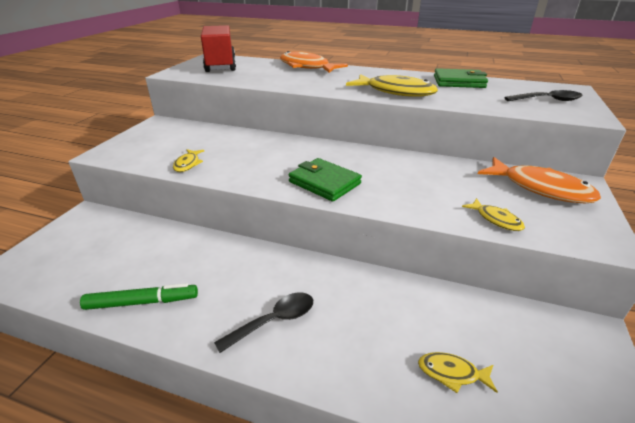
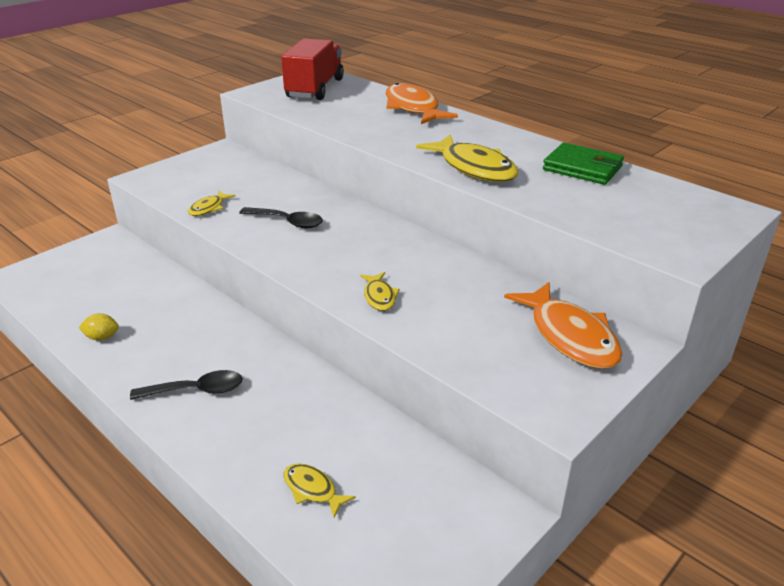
camera: 25 degrees right, 0 degrees up
(142, 302) = (102, 337): green marker -> yellow lemon
(324, 182) = (324, 263): green wallet -> none
(496, 219) = (463, 354): yellow fish -> yellow fish (379, 297)
(547, 100) = (663, 221): black spoon -> black spoon (287, 222)

